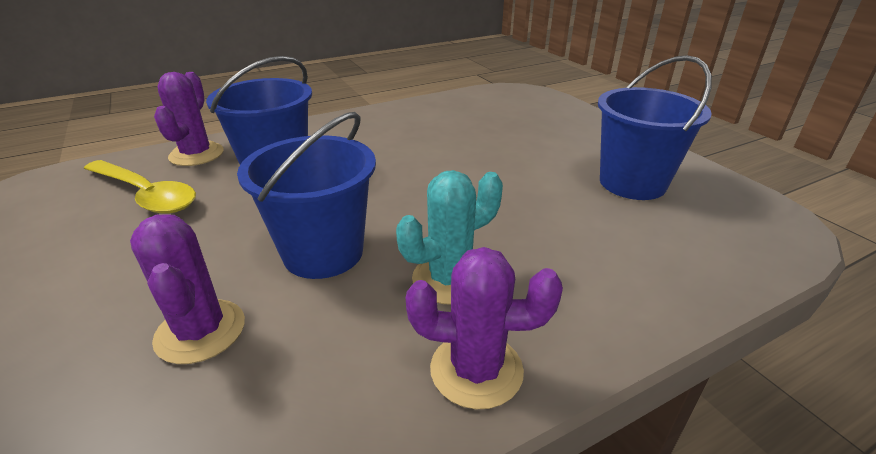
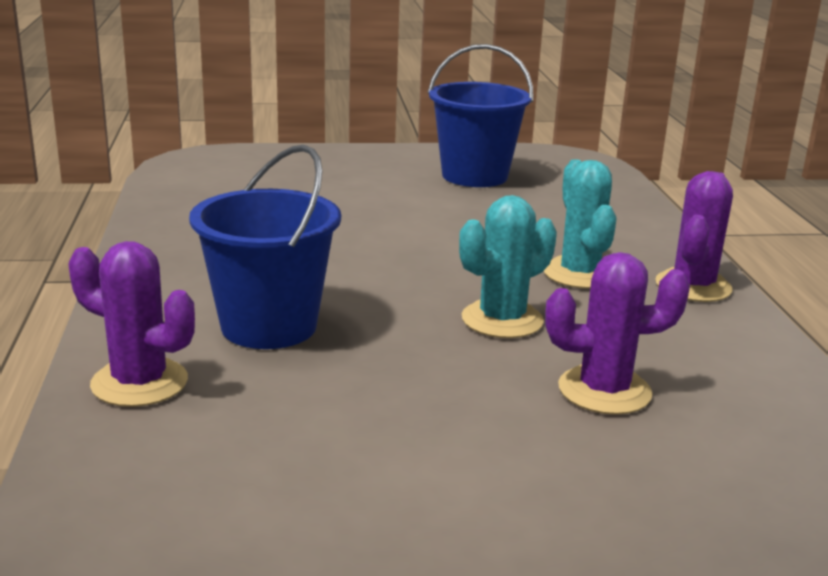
camera: 70 degrees left, 10 degrees down
(145, 195) = (253, 427): yellow spoon -> none
(323, 253) = (502, 320): blue bucket -> turquoise cactus

